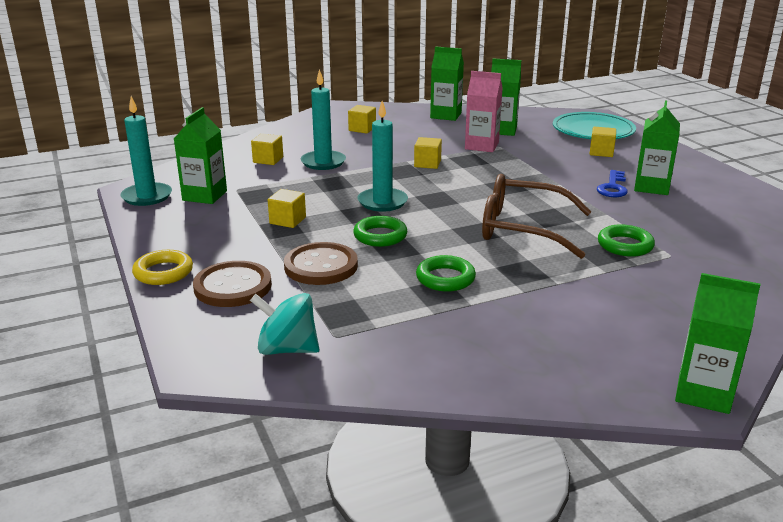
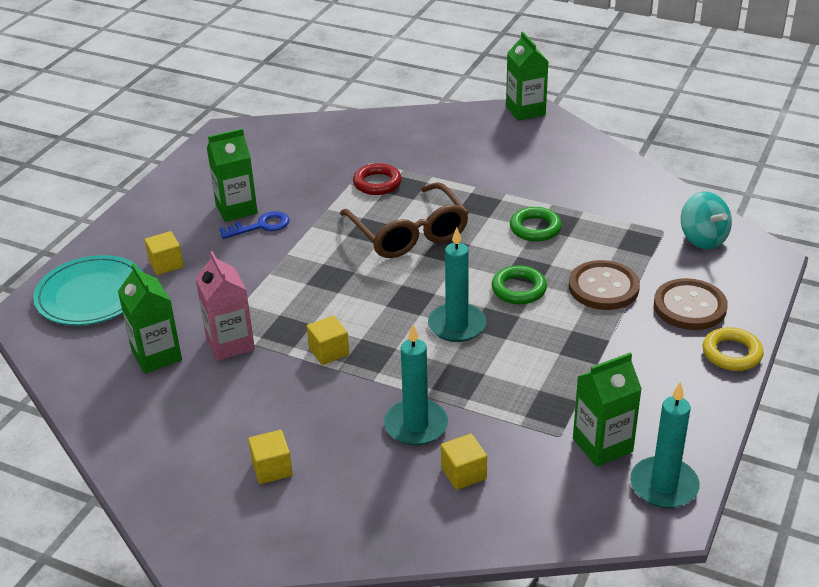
camera: 130 degrees left, 10 degrees up
(287, 220) = (567, 354): yellow cube -> none
(446, 115) = (139, 428): green carton -> none
(625, 245) = (377, 183): green ring -> red ring

